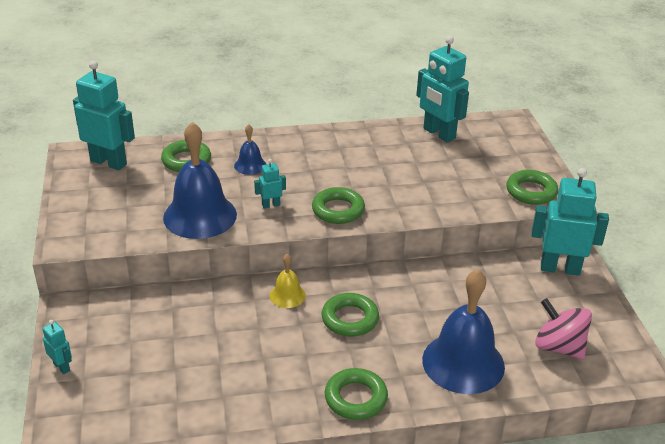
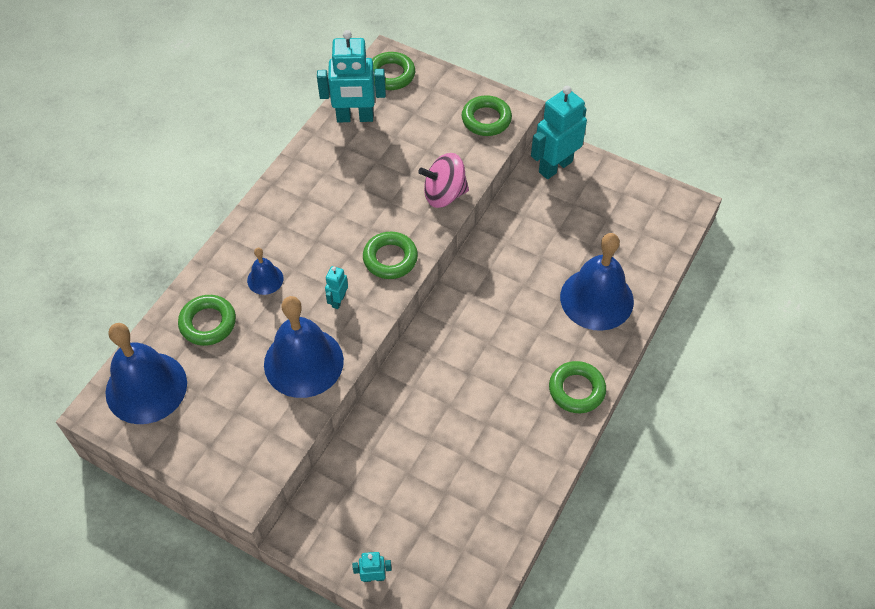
camera: 50 degrees left, 20 degrees up
(109, 162) = (146, 387): turquoise robot -> blue bell
(287, 295) = (429, 360): yellow bell -> none
(350, 319) = (493, 337): green ring -> green ring (391, 75)
(559, 347) = (628, 231): pink spinning top -> pink spinning top (444, 194)

